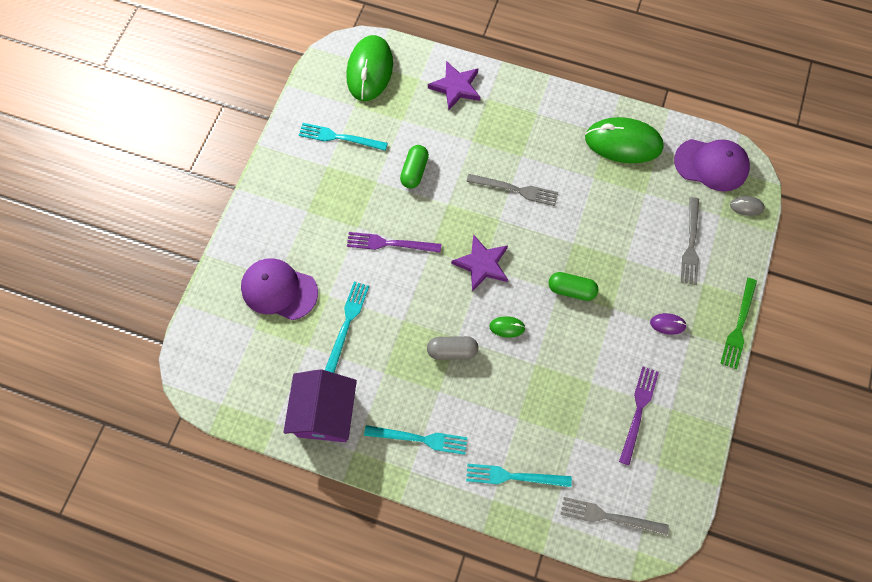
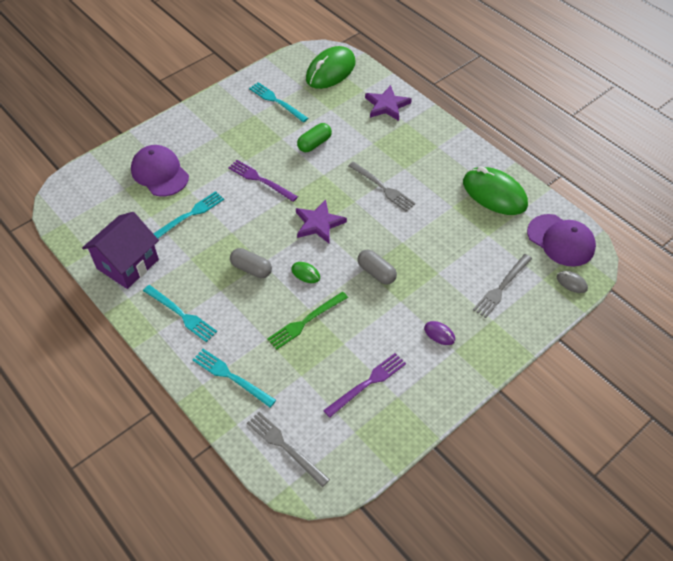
camera: 30 degrees right, 15 degrees down
(571, 290) = (376, 272): green capsule -> grey capsule
(739, 326) = (502, 365): green fork -> green fork (306, 321)

